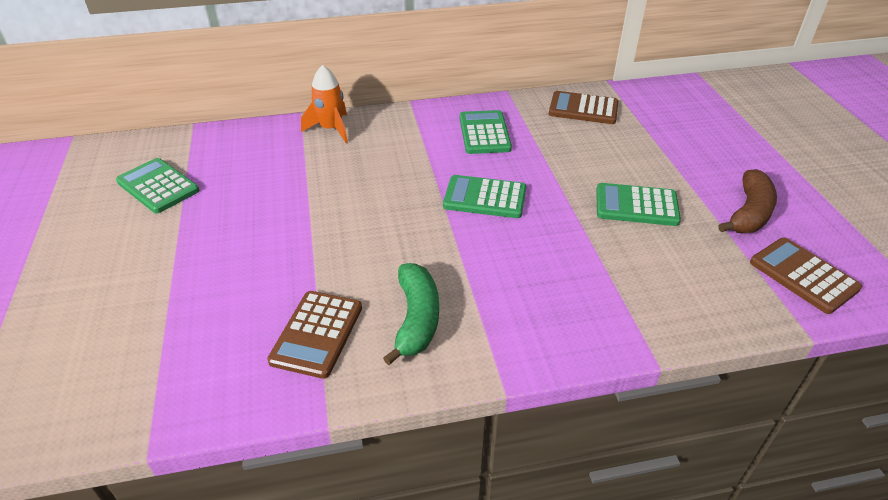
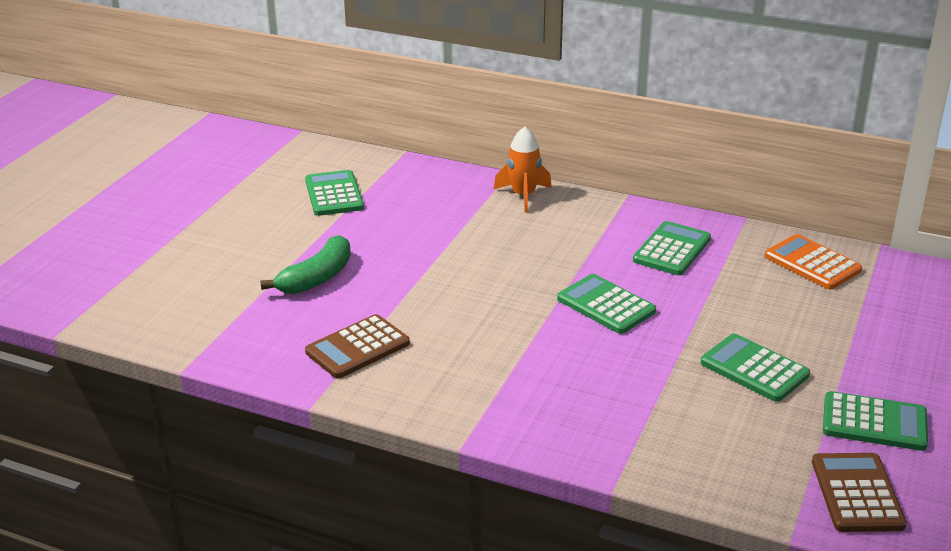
camera: 35 degrees right, 10 degrees down
(416, 319) = (443, 370): green banana -> green banana (317, 278)
(583, 109) = (812, 263): brown calculator -> orange calculator
(749, 213) = (874, 423): brown banana -> green calculator

